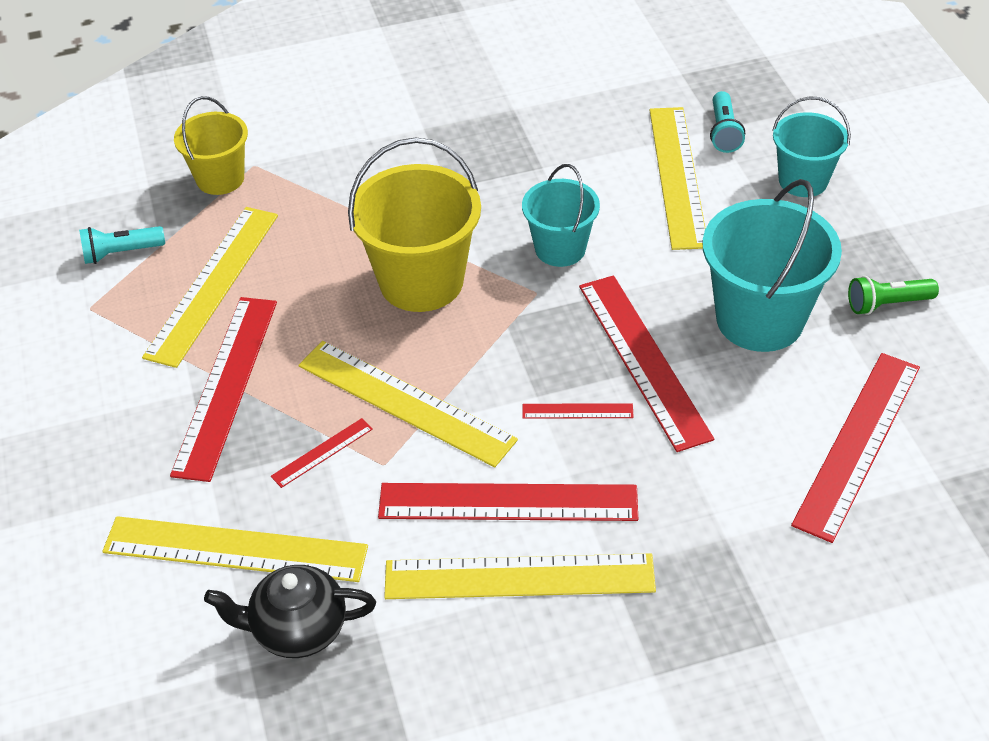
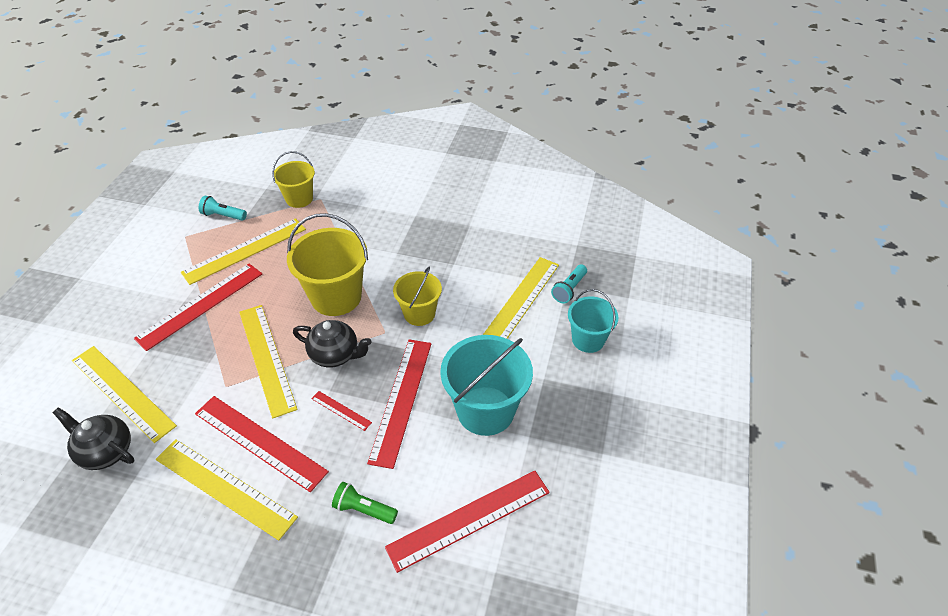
camera: 30 degrees right, 0 degrees up
(322, 452) = (206, 364): red ruler -> none
(498, 351) = (335, 355): none -> black teapot
(560, 249) = (419, 314): turquoise bucket -> yellow bucket
(887, 304) = (567, 441): green flashlight -> green flashlight (364, 509)

